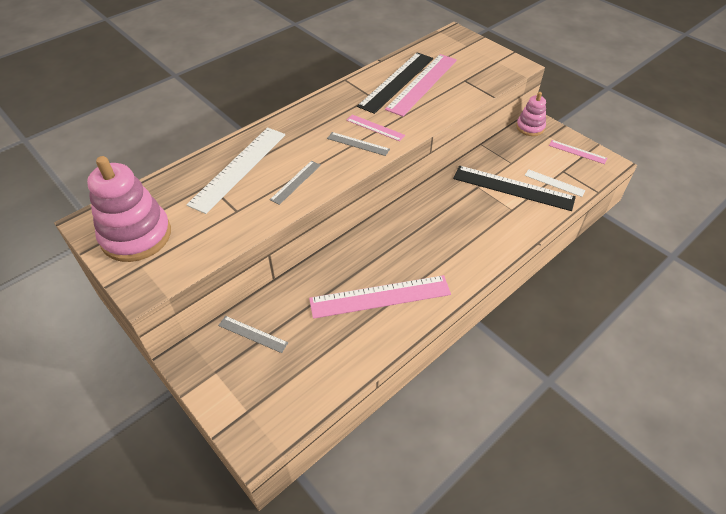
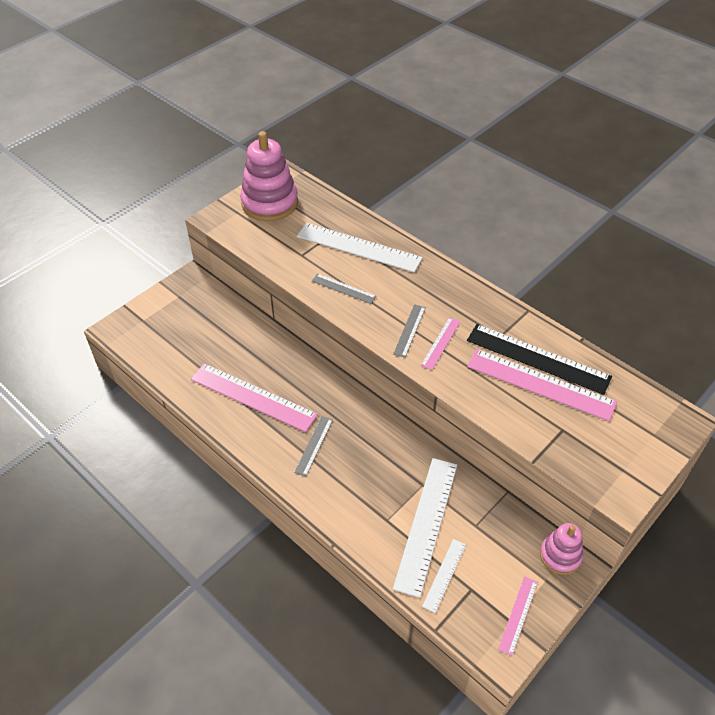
camera: 85 degrees right, 0 degrees up
(253, 334) = (213, 313): grey ruler -> grey ruler (314, 445)
(380, 296) = (253, 397): pink ruler -> pink ruler turned 45 degrees counterclockwise
(513, 188) = (426, 524): black ruler -> white ruler

